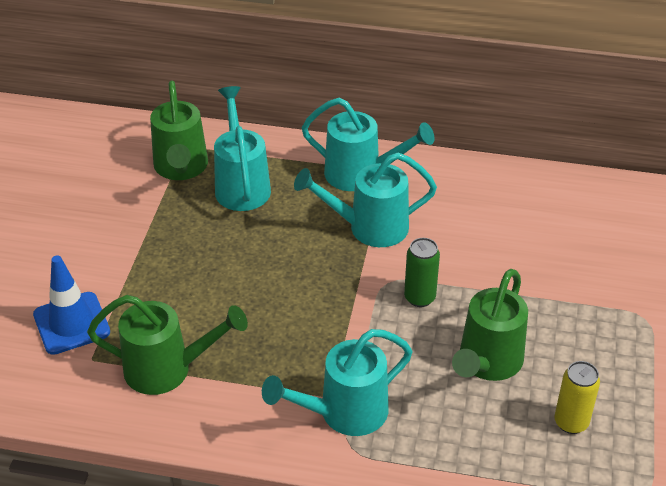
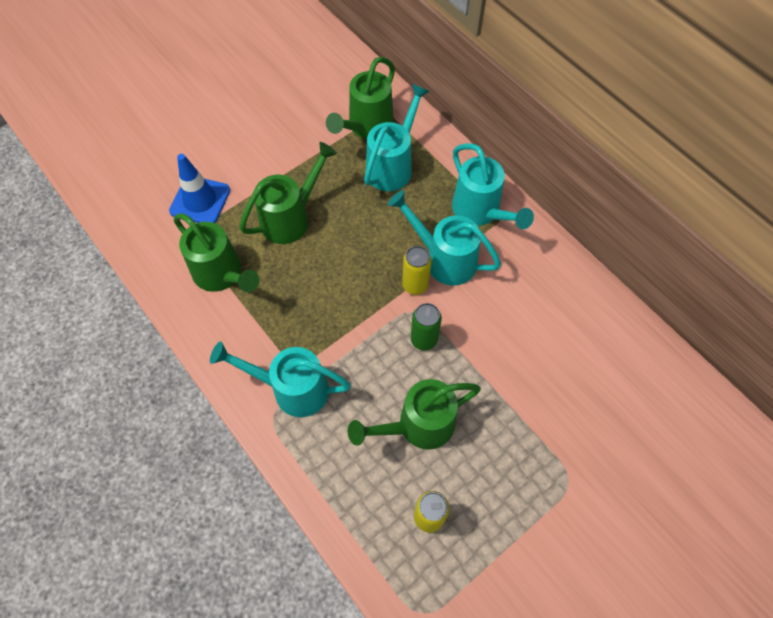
camera: 40 degrees right, 20 degrees up
(187, 282) = (291, 218): none -> green watering can
(366, 262) = (415, 285): none -> yellow can

